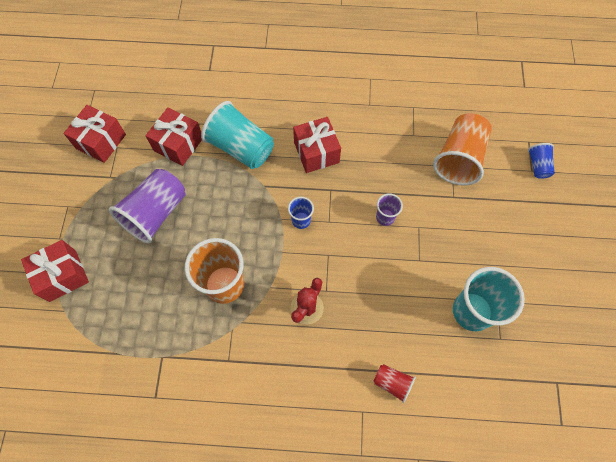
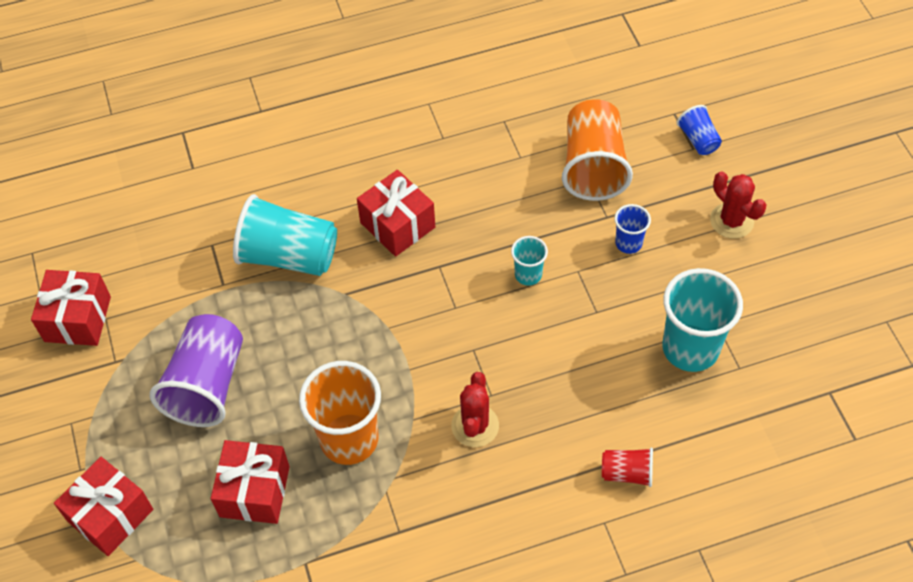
camera: 20 degrees left, 10 degrees down
(178, 144) = (195, 282): red gift -> red gift (254, 491)
(301, 220) = (416, 319): blue cup -> blue cup (628, 243)
(385, 217) = (528, 275): purple cup -> turquoise cup
(537, 231) = (731, 221): none -> red cactus

